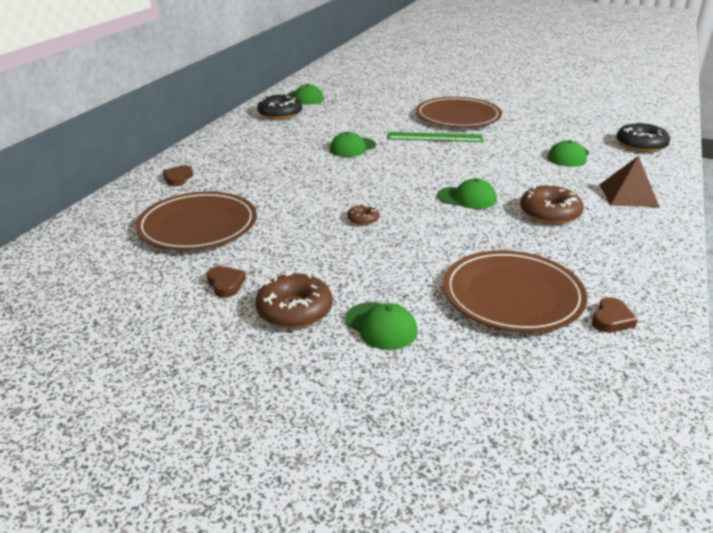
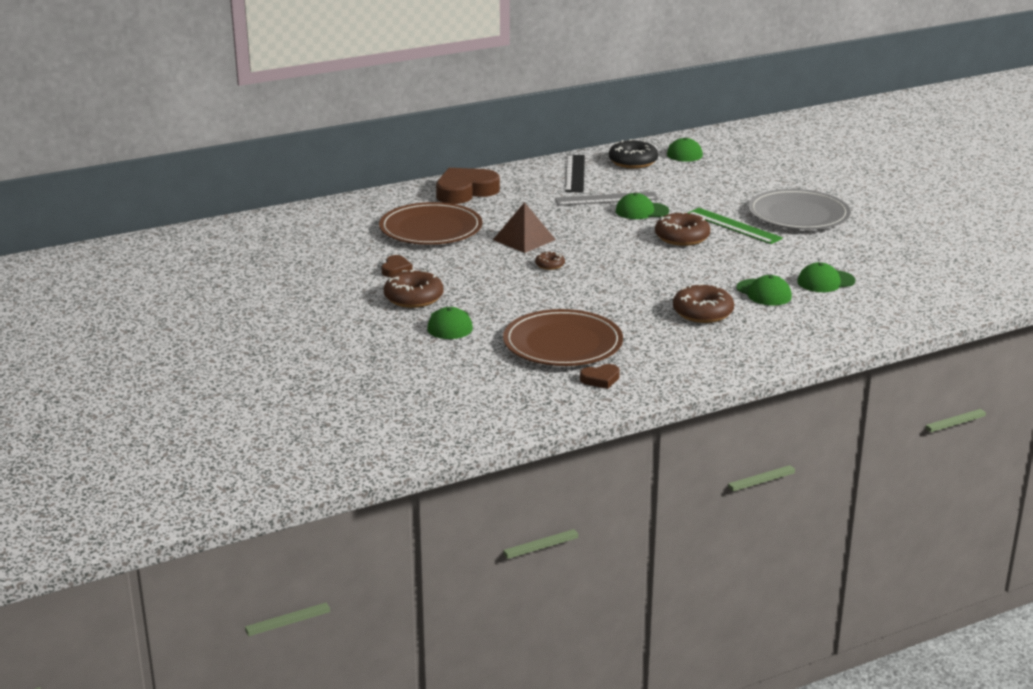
camera: 40 degrees right, 5 degrees down
(178, 178) = (465, 191): brown heart -> brown heart, size x2.15
(250, 135) = (575, 173): none -> black ruler
(309, 147) = (606, 199): none -> grey ruler
(418, 158) = (682, 237): none -> brown donut
(458, 116) = (798, 215): brown plate -> grey plate
(467, 198) = (659, 279): green cap -> green cap (764, 293)
(628, 195) = (804, 326): brown pyramid -> brown pyramid (524, 239)
(641, 145) = (926, 297): black donut -> none

